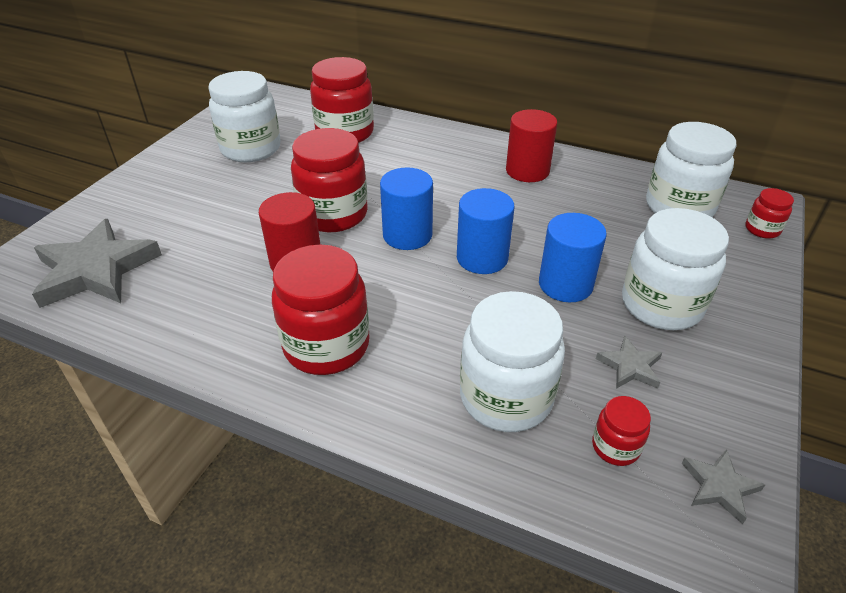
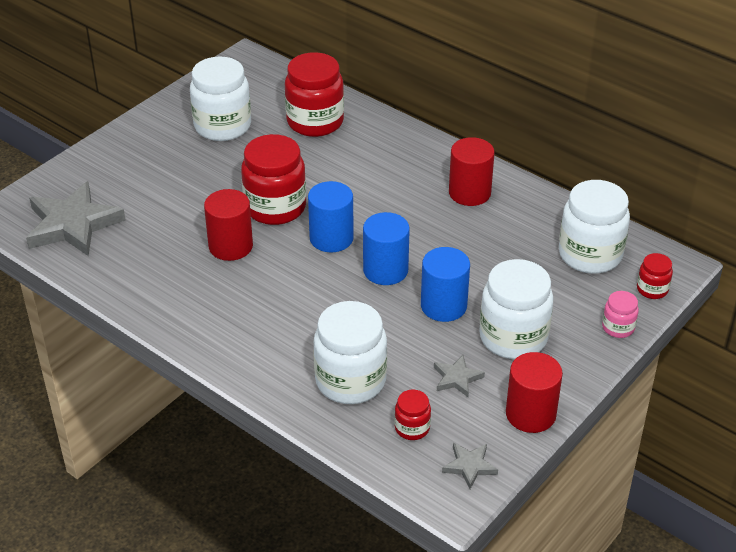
camera: 15 degrees right, 0 degrees up
(326, 346) = (233, 318): red jar -> none
(742, 394) = (530, 414): none -> red cylinder
(760, 273) = (618, 327): none -> pink jar

